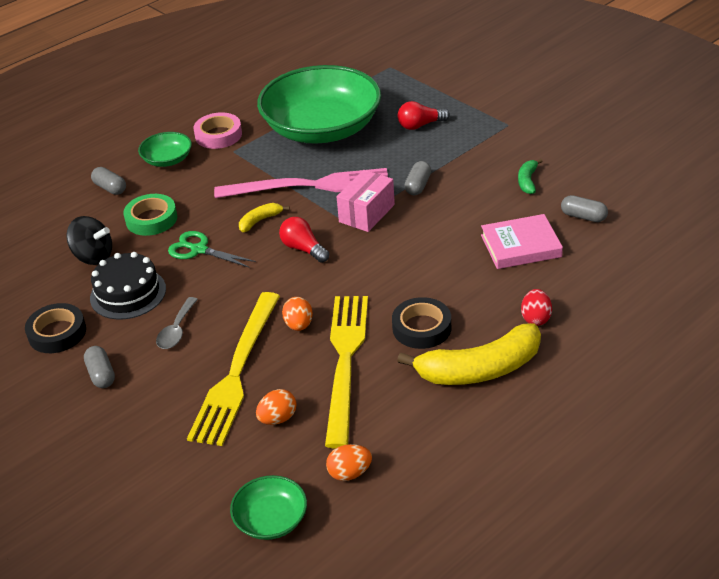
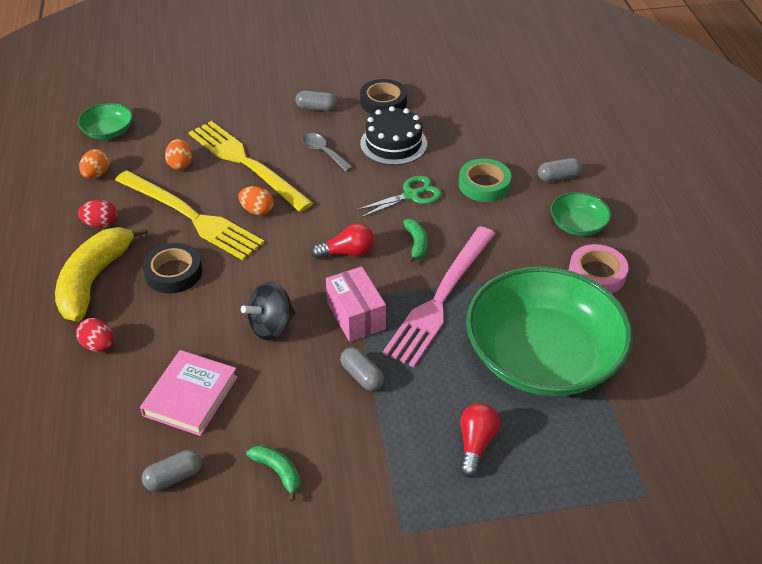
camera: 120 degrees right, 5 degrees up
(93, 257) = (460, 141): black spinning top -> black spinning top (271, 326)
(260, 221) = (416, 244): yellow banana -> green banana
(413, 415) = (101, 224): none -> red egg

